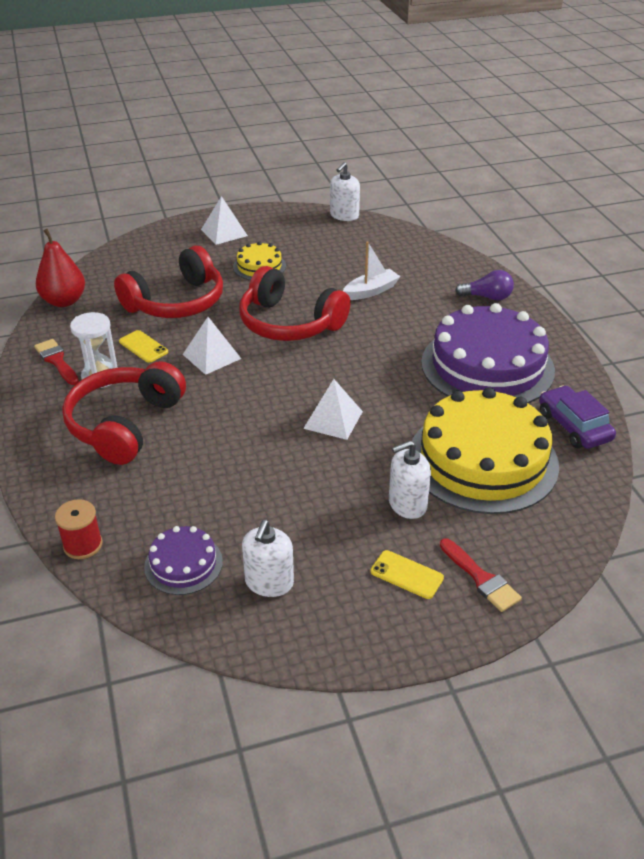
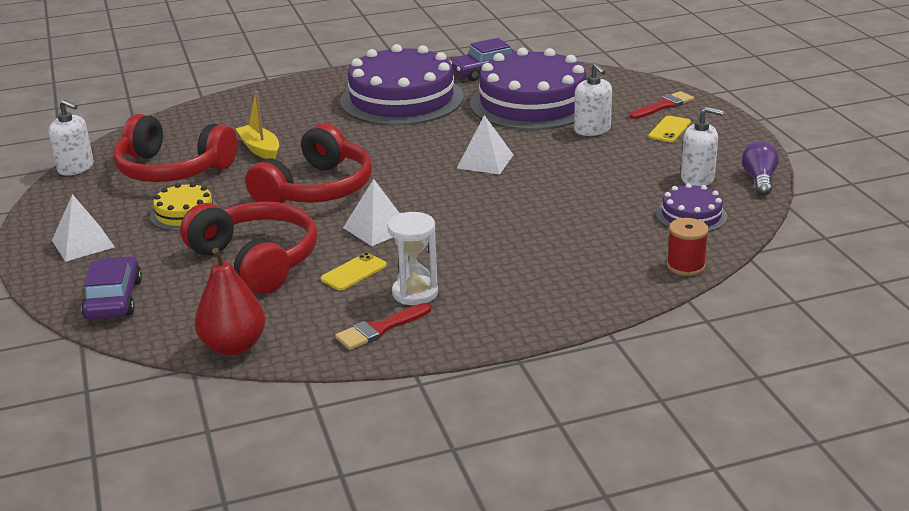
camera: 90 degrees left, 10 degrees down
(125, 424) = (502, 266): red headphones -> red headphones (172, 169)
(143, 252) = (114, 299): none -> purple car
(371, 291) = (260, 149): white boat -> yellow boat
(483, 460) = (532, 103): yellow cake -> purple cake
(487, 297) = (285, 97): purple light bulb -> purple light bulb (759, 180)

